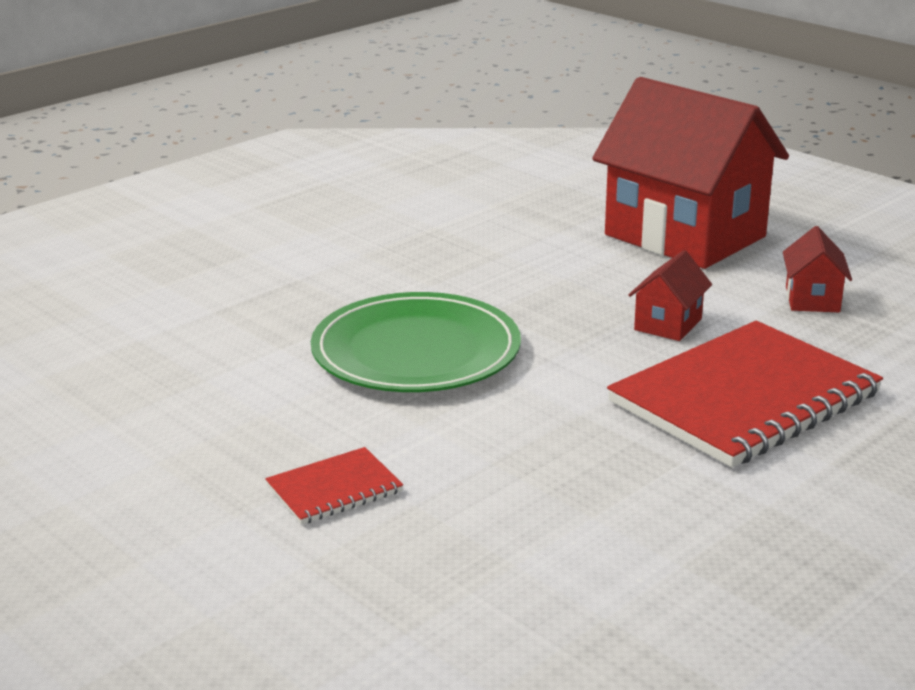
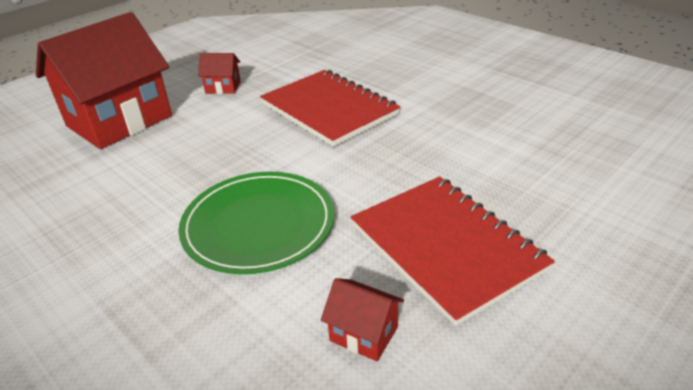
camera: 90 degrees left, 10 degrees up
(334, 489) = (446, 247): red notebook -> red notebook, size x2.21
(668, 324) = (241, 128): red house -> red house (363, 334)

